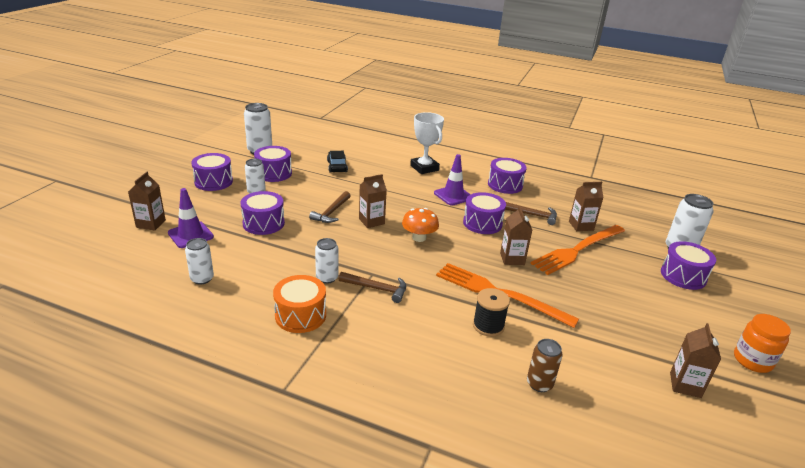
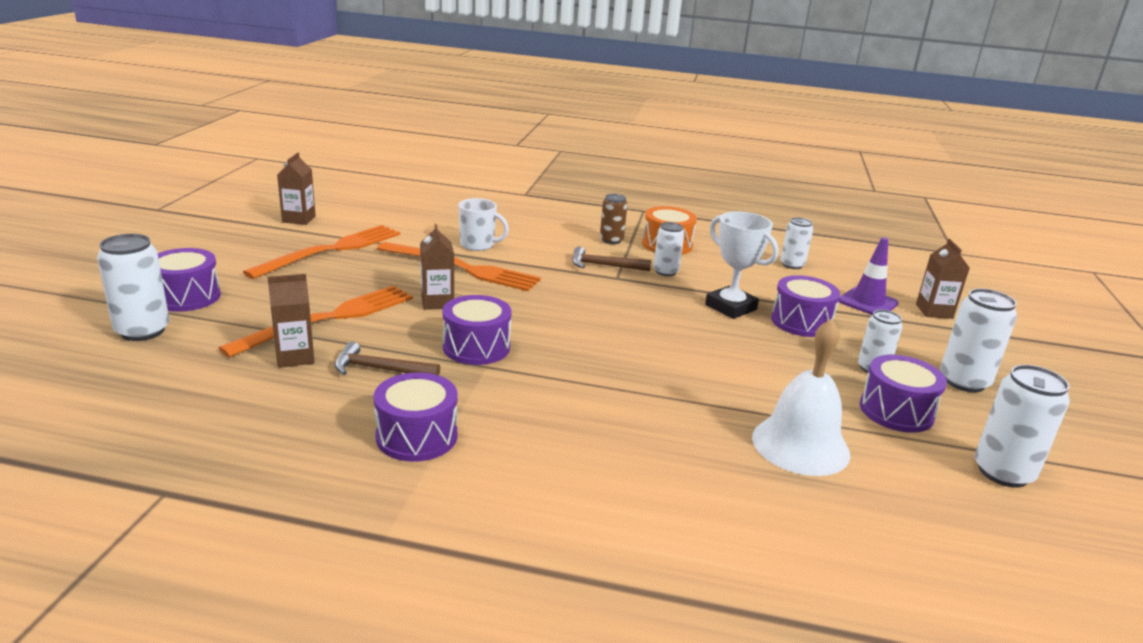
camera: 170 degrees right, 5 degrees down
(213, 182) = (964, 381): purple drum -> white can
(332, 212) = (724, 345): brown hammer -> none
(337, 166) = (800, 445): black car -> white bell
(371, 221) = (655, 336): brown carton -> none
(419, 238) = (574, 319): orange mushroom -> none
(424, 168) = (610, 467): white trophy -> white trophy (730, 307)
(453, 195) = (532, 396): purple traffic cone -> none
(488, 326) = (478, 245): black spool -> white mug
(539, 384) = (437, 217): brown can -> brown can (611, 240)
(618, 325) = (331, 250): none -> orange fork
(752, 360) = (204, 233): orange jar -> none

